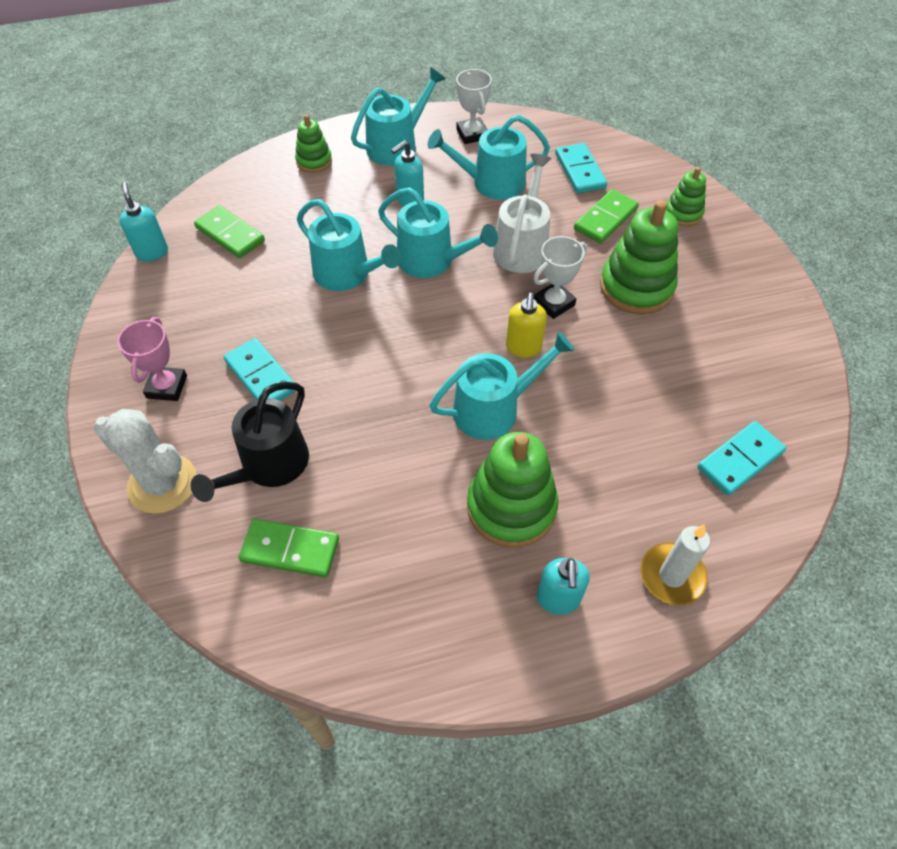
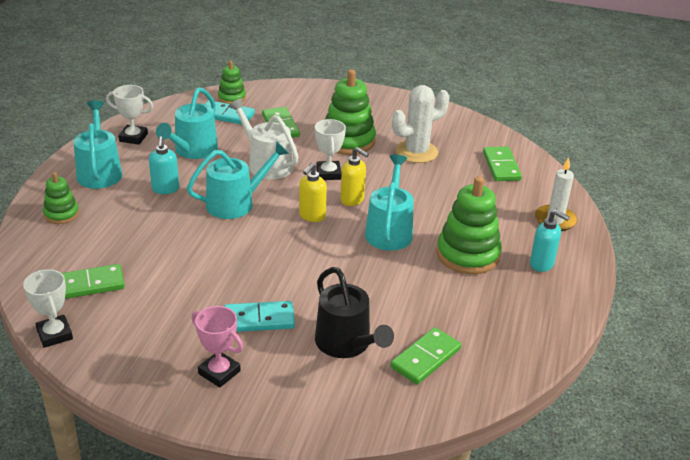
camera: 60 degrees left, 20 degrees down
(152, 252) = (55, 334): turquoise soap dispenser -> white trophy
(162, 484) = (314, 404): white cactus -> white cactus (416, 152)
(347, 274) = (204, 244): turquoise watering can -> none
(462, 329) = (312, 216): none -> yellow soap dispenser
(683, 213) = (308, 100): green stacking toy -> green stacking toy (232, 98)
(739, 460) = (501, 166): turquoise domino -> green domino

